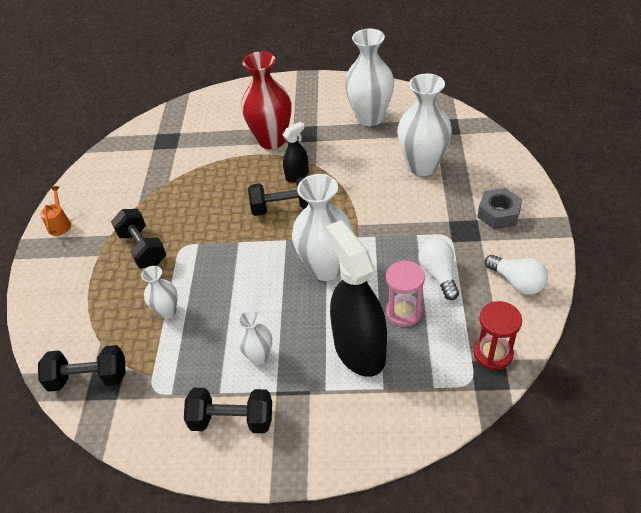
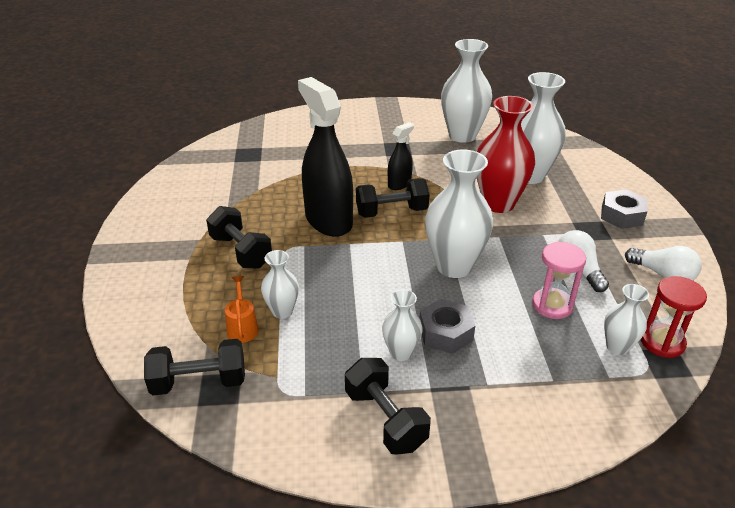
camera: 10 degrees left, 10 degrees down
(60, 224) = (138, 230): orange watering can -> orange watering can (242, 327)
(232, 420) = (385, 419): black dumbbell -> black dumbbell turned 60 degrees clockwise
(272, 140) = (364, 154): red vase -> red vase (498, 203)
(302, 338) = (445, 333): none -> grey nut
(359, 350) = (514, 343): black spray bottle -> black spray bottle (328, 220)
(450, 357) = (617, 347): none -> white vase

